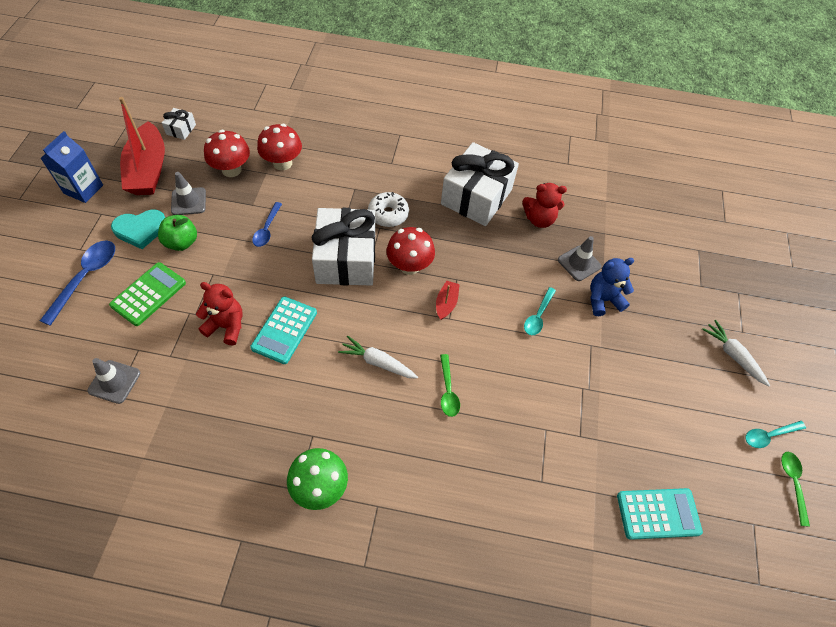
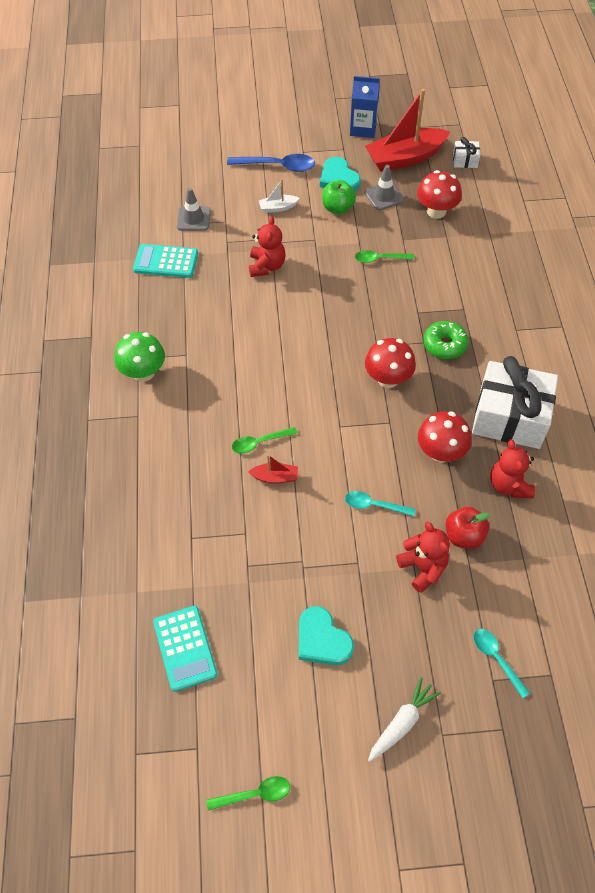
camera: 80 degrees right, 0 degrees up
(148, 294) = (278, 207): green calculator -> white boat
(267, 229) = (379, 259): blue spoon -> green spoon
(282, 163) = (465, 244): red mushroom -> red mushroom (440, 452)
(284, 330) = (278, 305): turquoise calculator -> turquoise calculator (166, 262)
(346, 259) = (373, 326): white gift -> none
(377, 362) = (270, 381): white carrot -> none
(388, 214) = (444, 345): white donut -> green donut
(446, 303) = (356, 420): red boat -> red boat (275, 477)
(579, 263) = (464, 536): grey traffic cone -> red apple
(603, 300) = (423, 568): blue teddy bear -> red teddy bear
(659, 393) = (322, 640): none -> turquoise heart
(769, 435) = (307, 767): turquoise spoon -> turquoise spoon (496, 658)

